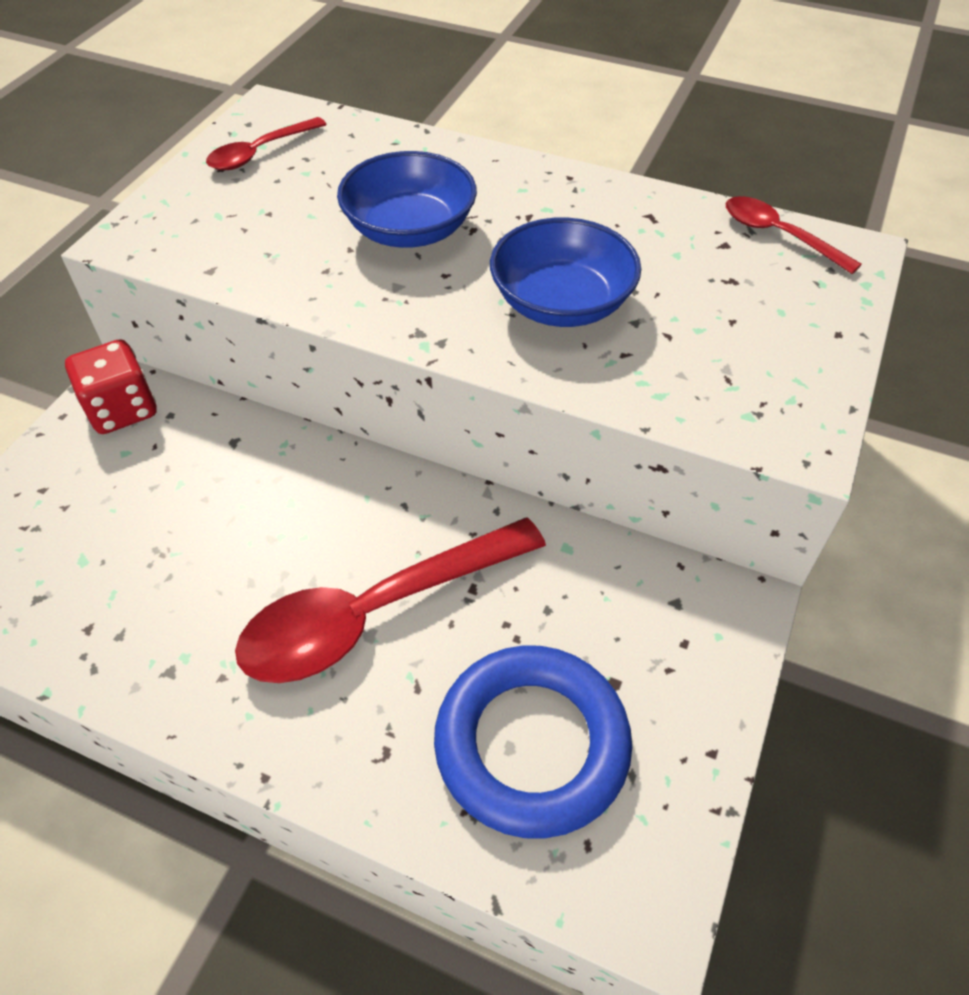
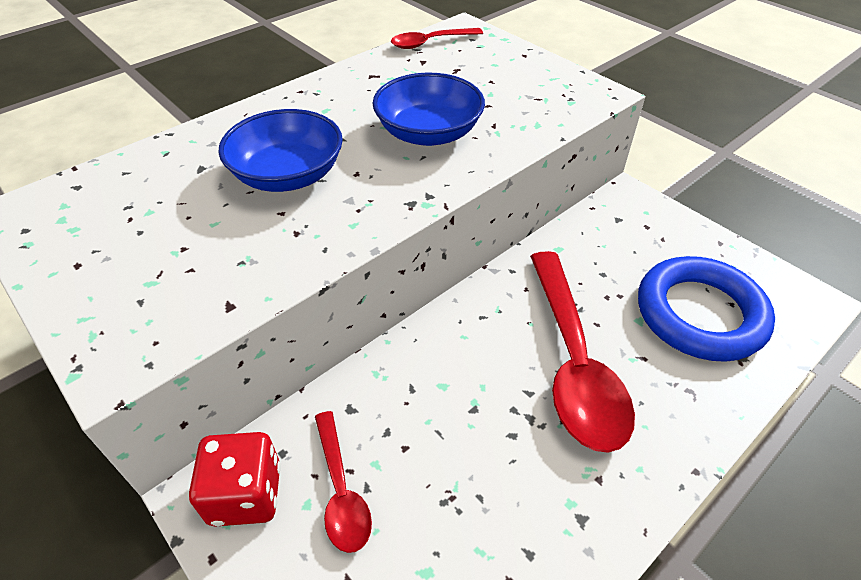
camera: 65 degrees left, 5 degrees down
(260, 153) = (84, 232): red spoon -> red spoon (341, 490)

